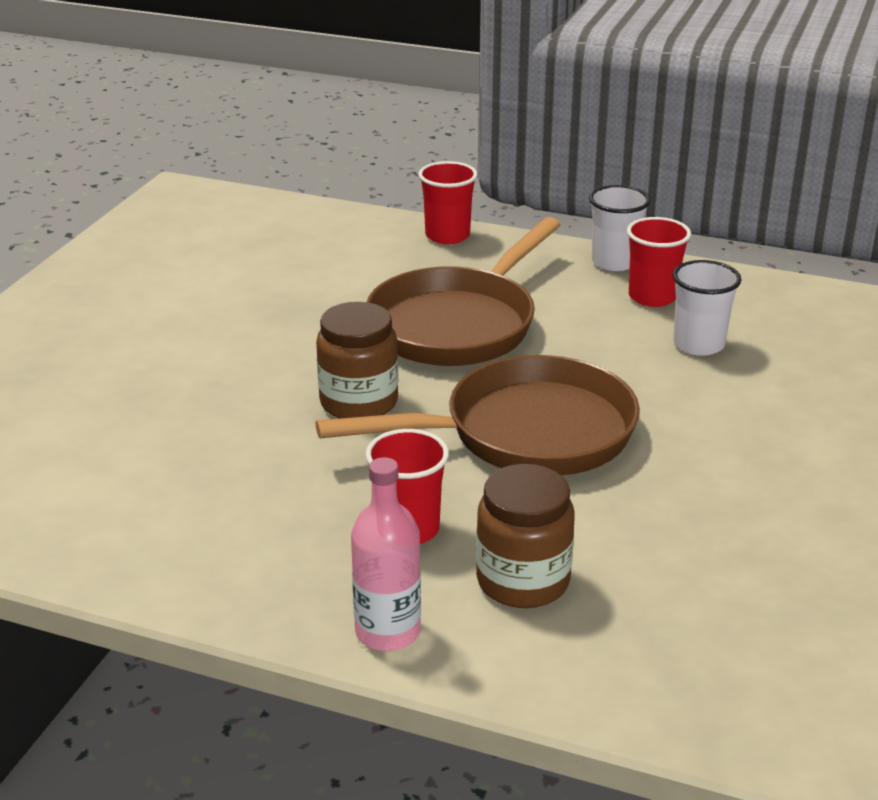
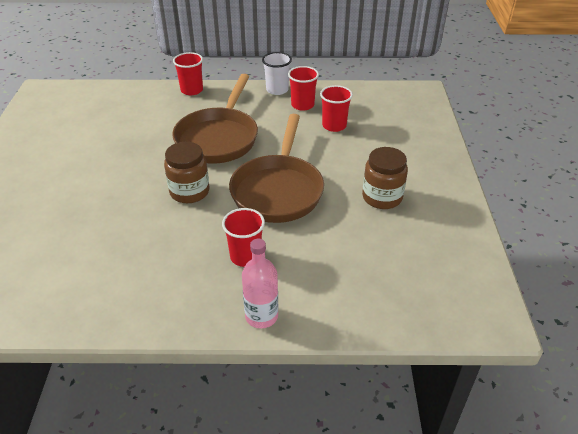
camera: 20 degrees left, 10 degrees up
(523, 581) = (312, 270): brown jar -> brown jar (382, 197)
(526, 433) = (278, 190): brown pan -> brown pan turned 135 degrees clockwise
(698, 344) = (334, 126): white cup -> red cup

